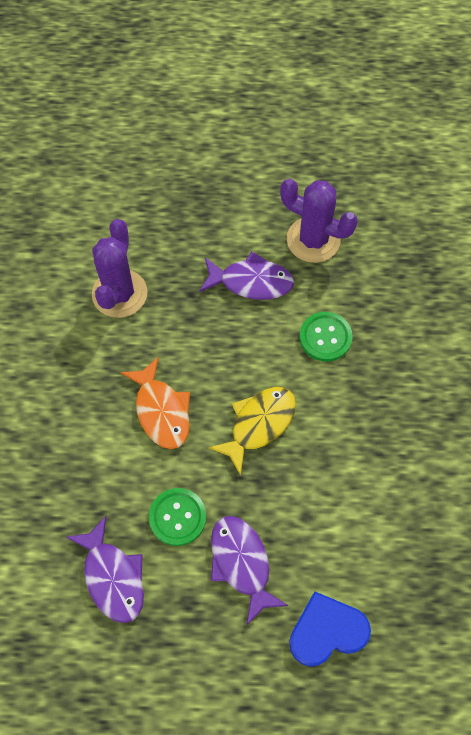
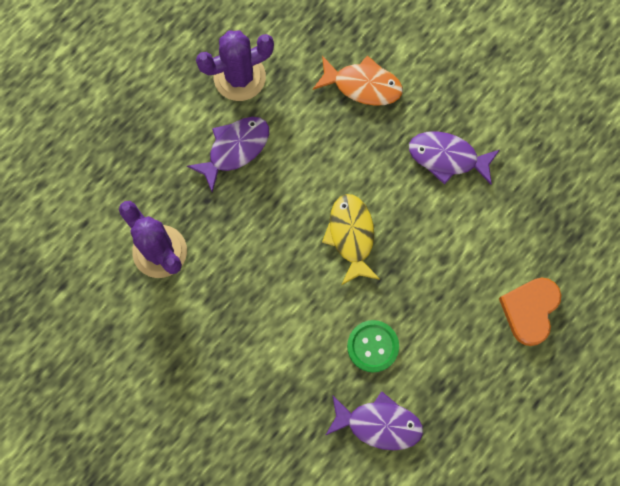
camera: 50 degrees left, 10 degrees up
(161, 411) = (283, 295): orange fish -> orange fish (362, 85)
(242, 563) = (441, 329): purple fish -> purple fish (447, 157)
(325, 337) = (325, 135): green button -> none
(327, 631) = (530, 310): blue heart -> orange heart

